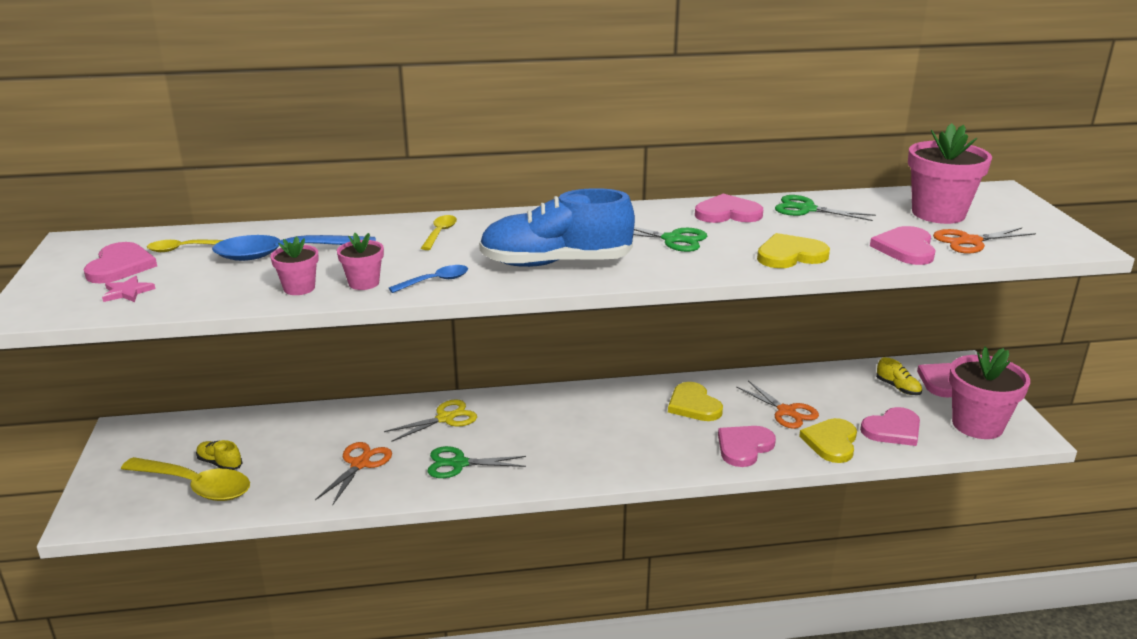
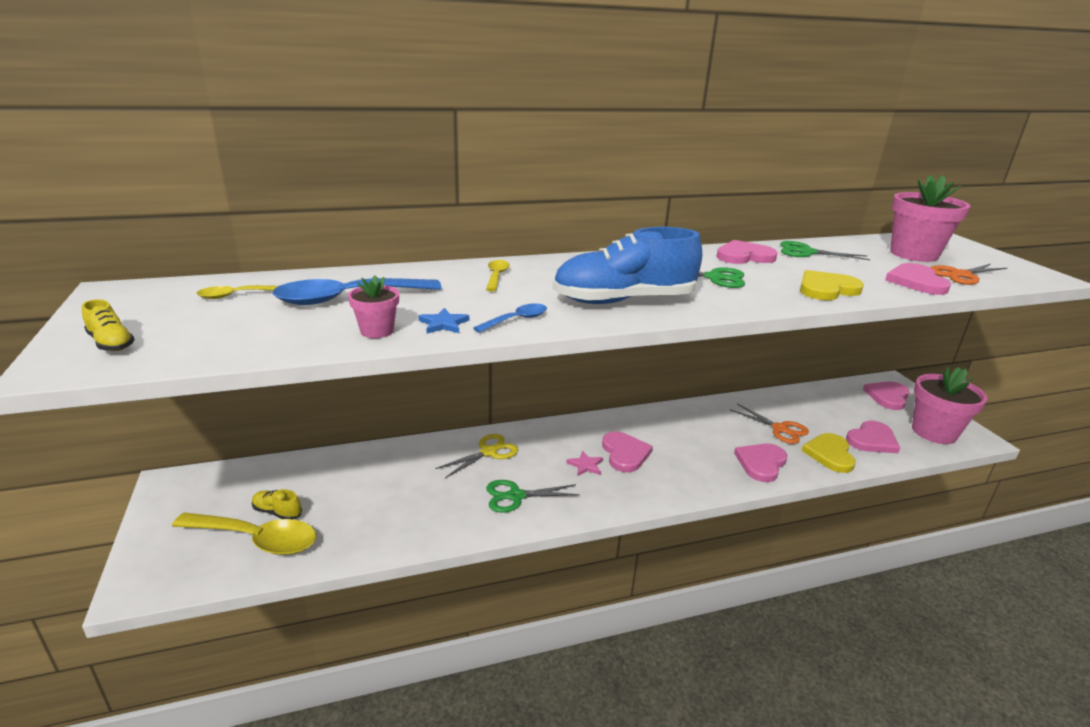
camera: 10 degrees left, 0 degrees up
(120, 266) = (169, 314): pink heart -> pink heart (625, 453)
(127, 292) = (182, 340): pink star -> pink star (585, 465)
(360, 464) = (420, 503): orange scissors -> none
(364, 283) = (443, 324): pink flower pot -> blue star
(693, 405) = (701, 427): yellow heart -> none
(898, 388) = (856, 404): yellow shoe -> yellow shoe (111, 343)

